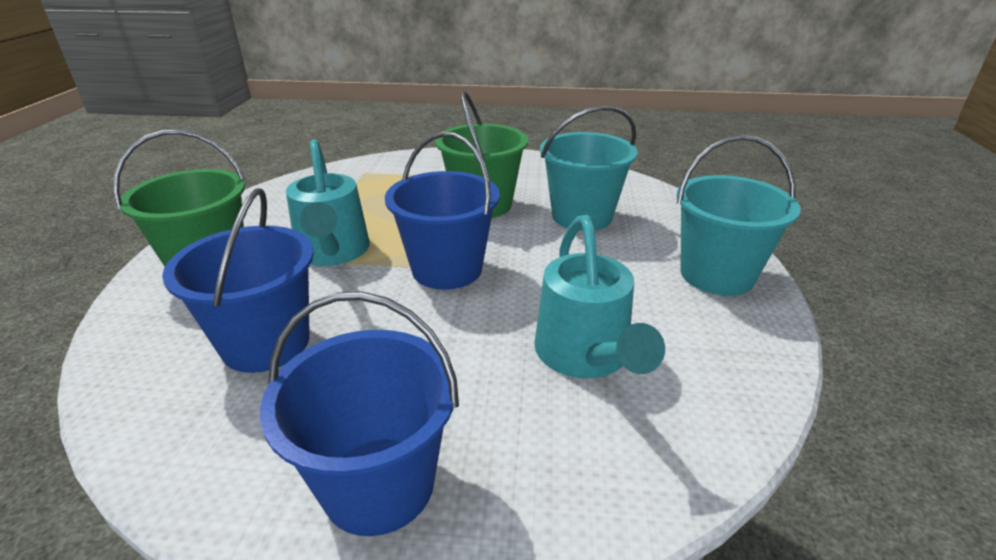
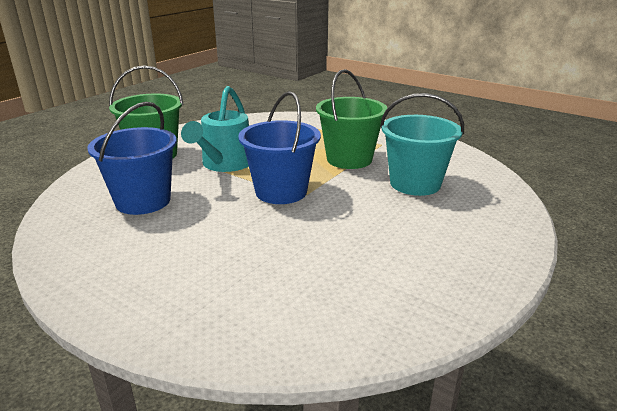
camera: 30 degrees right, 5 degrees down
(379, 484) = (127, 285): blue bucket -> none
(586, 357) = (312, 267): turquoise watering can -> none
(716, 275) = (478, 251): turquoise bucket -> none

